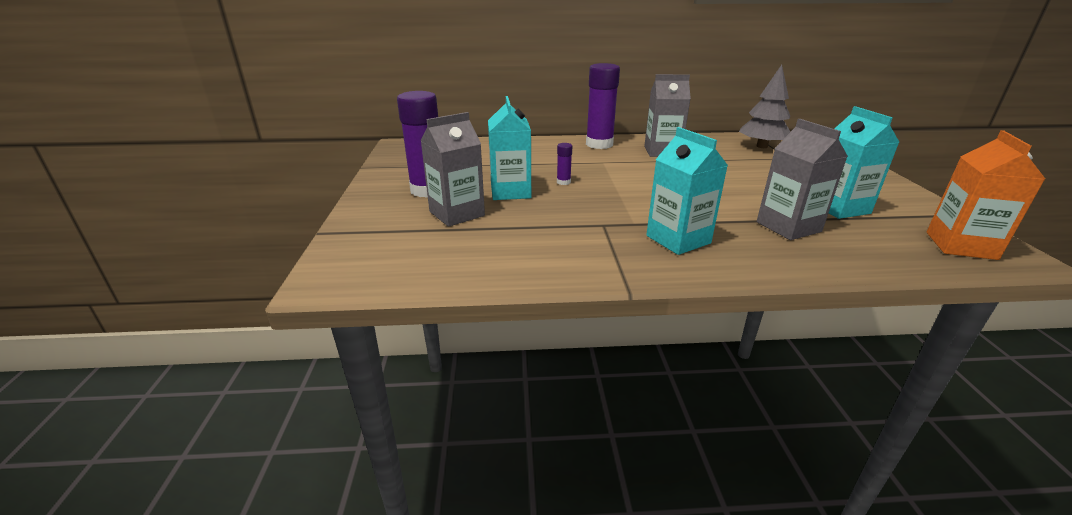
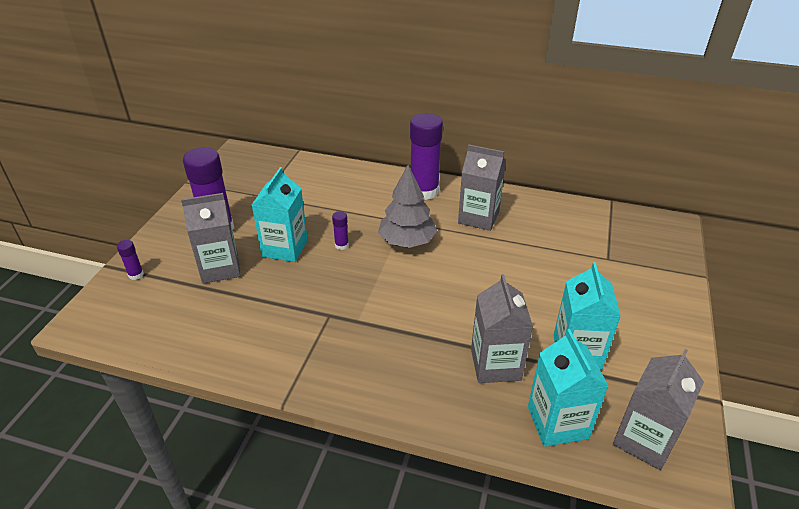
camera: 20 degrees right, 10 degrees up
(363, 233) = (136, 274): none -> purple glue stick
(678, 239) = (377, 353): turquoise carton -> turquoise carton (557, 422)
(761, 146) = (598, 232): grey tree -> grey tree (407, 241)
(960, 245) = (644, 440): orange carton -> grey carton

